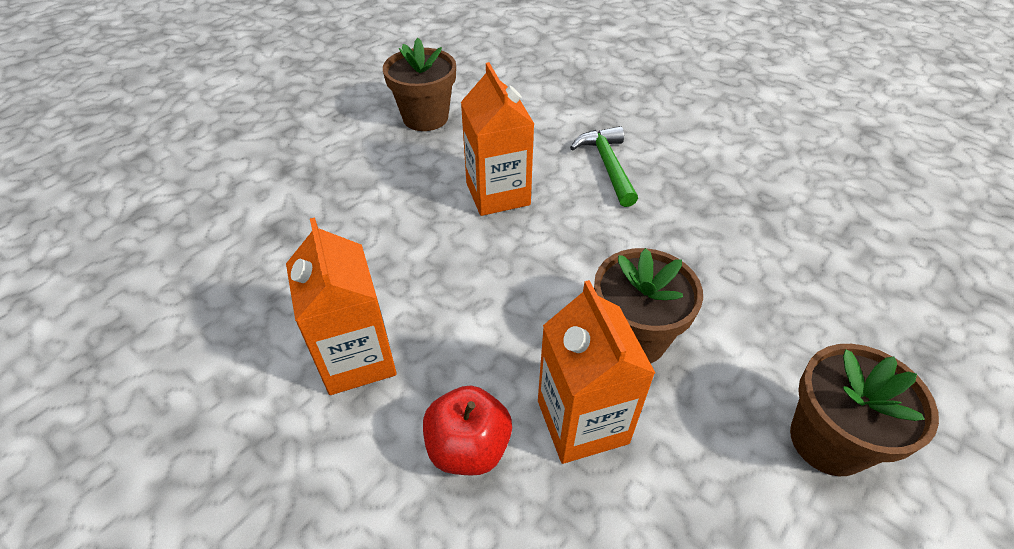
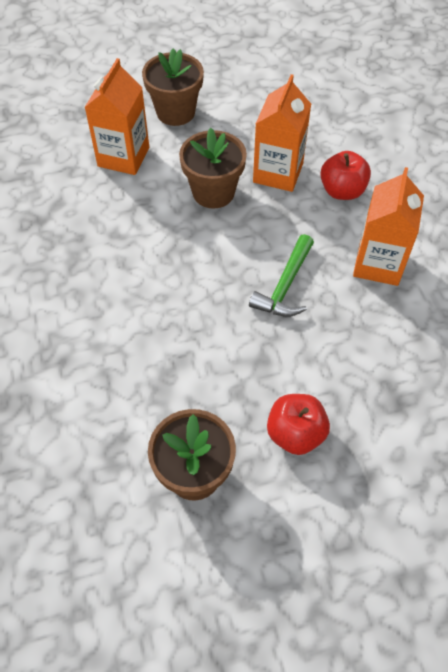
camera: 145 degrees left, 10 degrees up
(362, 168) = (295, 434): none -> red apple
(498, 194) = (203, 335): orange carton -> orange carton (123, 157)
(607, 165) = (95, 313): green hammer -> green hammer (285, 286)

